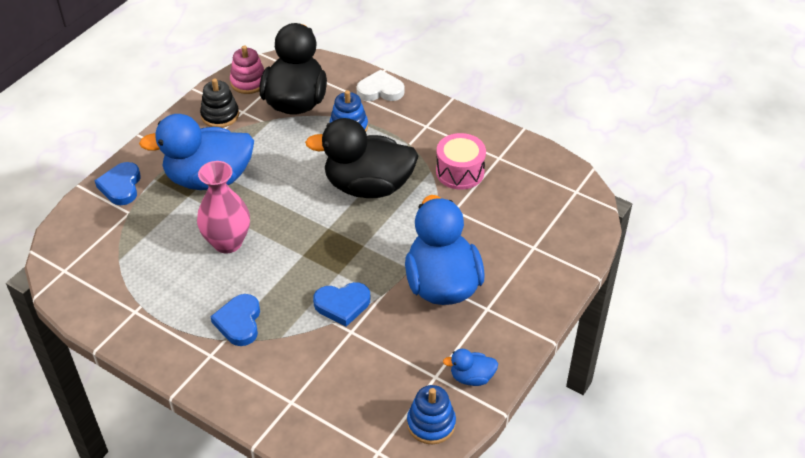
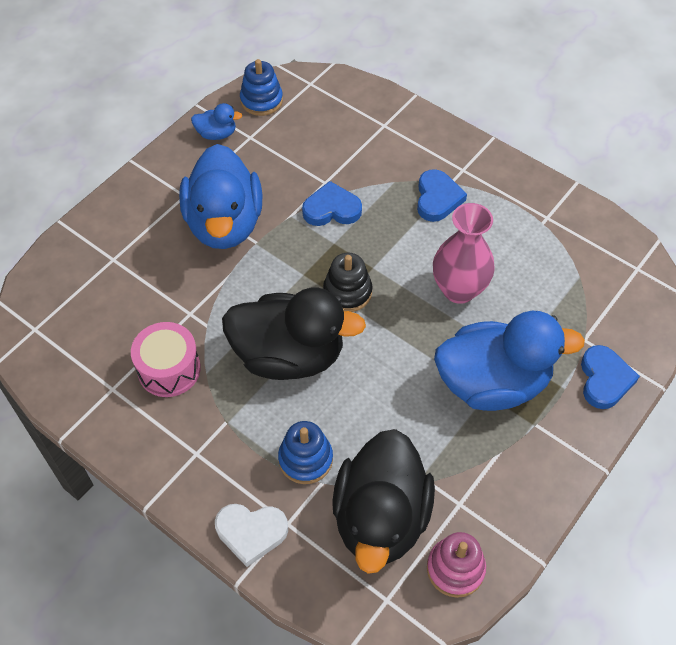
camera: 175 degrees left, 10 degrees up
(220, 115) = (492, 498): black stacking toy -> black stacking toy (347, 292)

